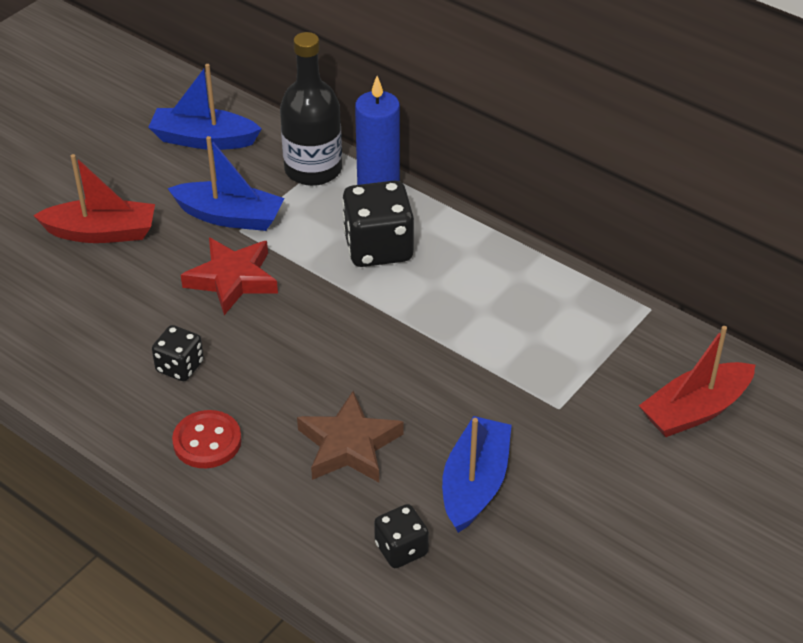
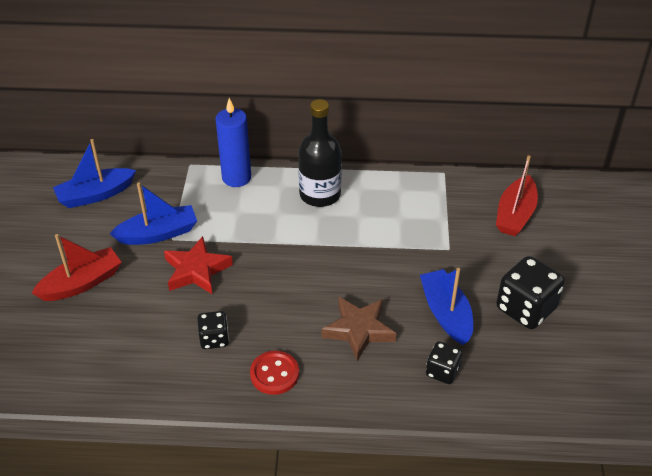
camera: 35 degrees left, 0 degrees up
(313, 169) = (184, 182): black bottle -> black bottle (320, 194)
(378, 248) = (267, 209): black dice -> black dice (526, 308)

